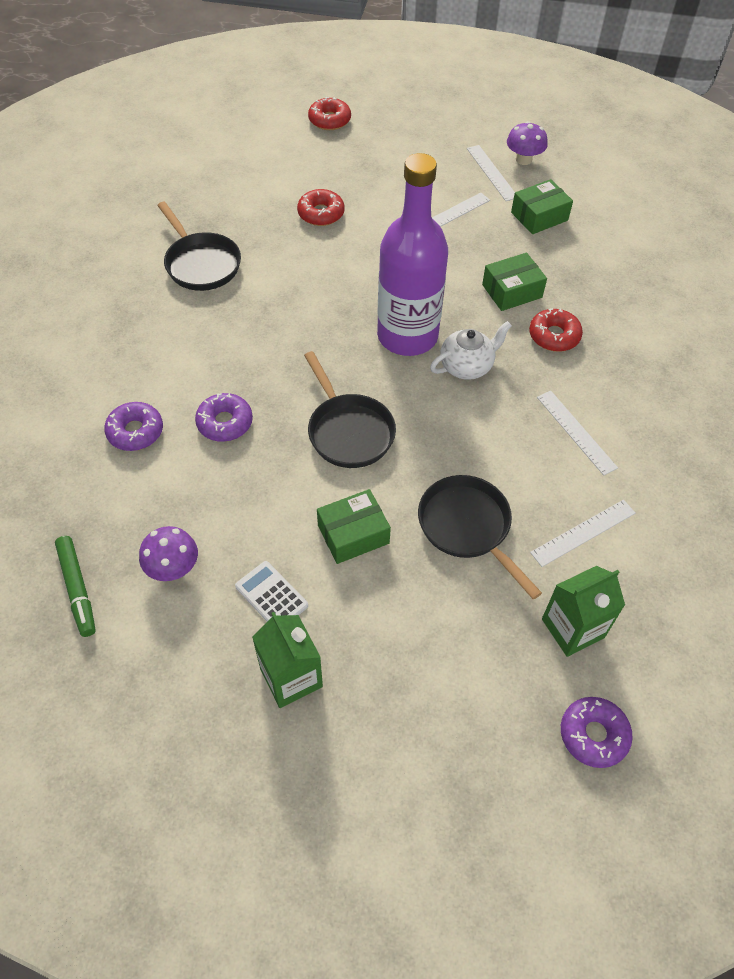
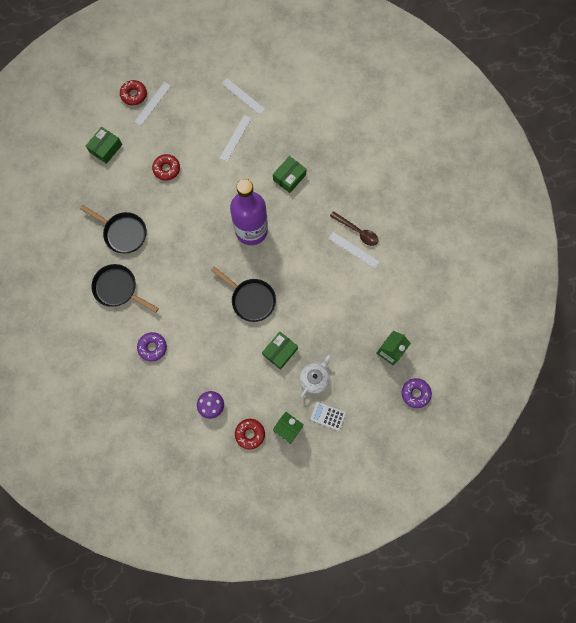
camera: 25 degrees left, 20 degrees up
(77, 588) = (176, 435): green marker -> none
(225, 423) = (191, 322): purple donut -> none
(271, 596) = (261, 397): white calculator -> white calculator (328, 416)
(467, 366) = (288, 235): white teapot -> white teapot (314, 378)
(467, 527) = (327, 324): black pan -> black pan (118, 288)
(523, 159) = (256, 78): purple mushroom -> none
(539, 216) = (282, 118): green box -> green box (106, 148)
(554, 336) = (321, 197): red donut -> red donut (250, 434)
(583, 533) = (377, 303): white ruler -> white ruler (152, 103)
(596, 407) = (357, 231): none -> brown spoon

